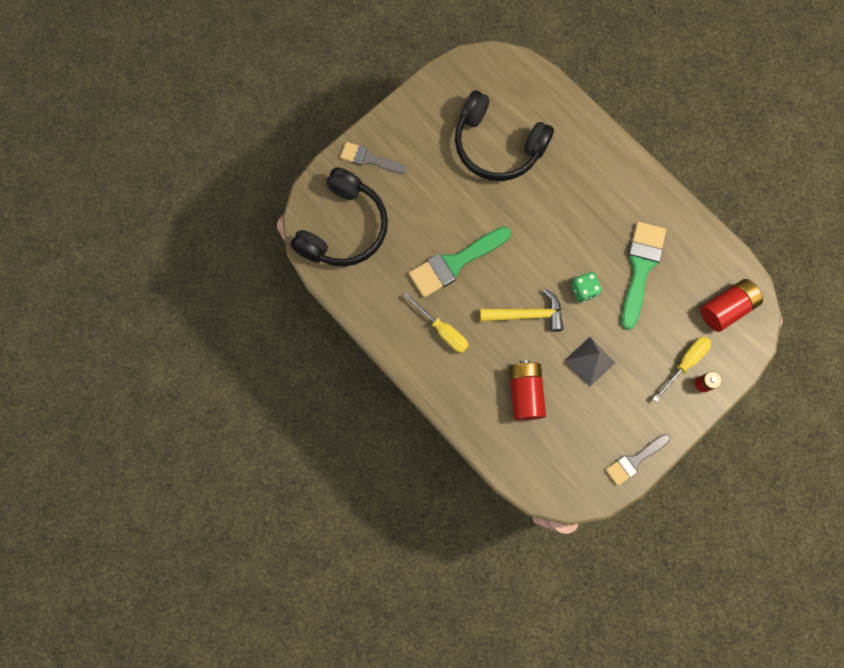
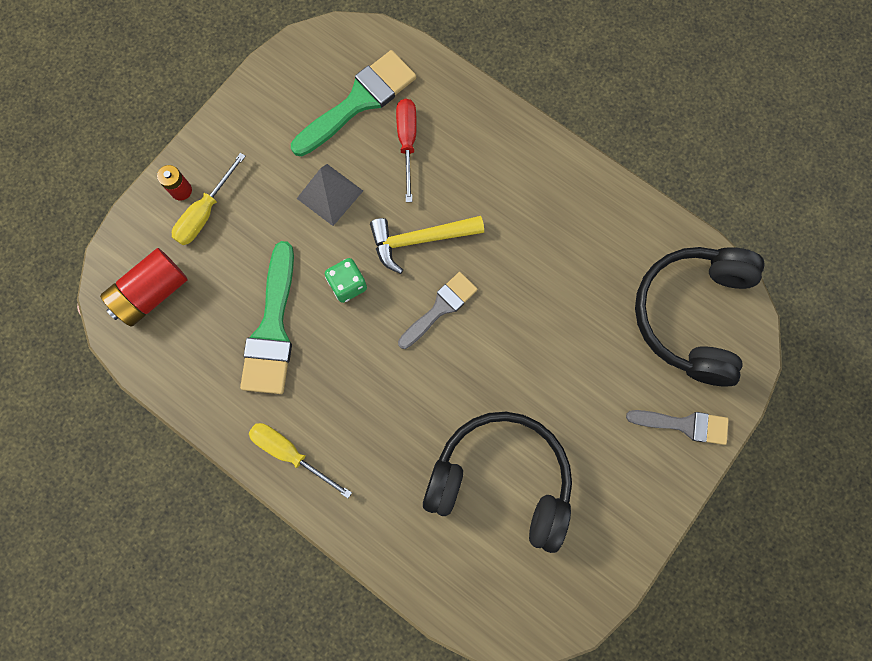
camera: 170 degrees right, 0 degrees up
(442, 330) = (526, 201): yellow screwdriver -> yellow screwdriver (290, 453)
(455, 263) = (528, 292): green brush -> green brush (359, 101)
(525, 393) = (407, 143): red battery -> red screwdriver
(634, 460) = (262, 88): grey brush -> grey brush (440, 308)

